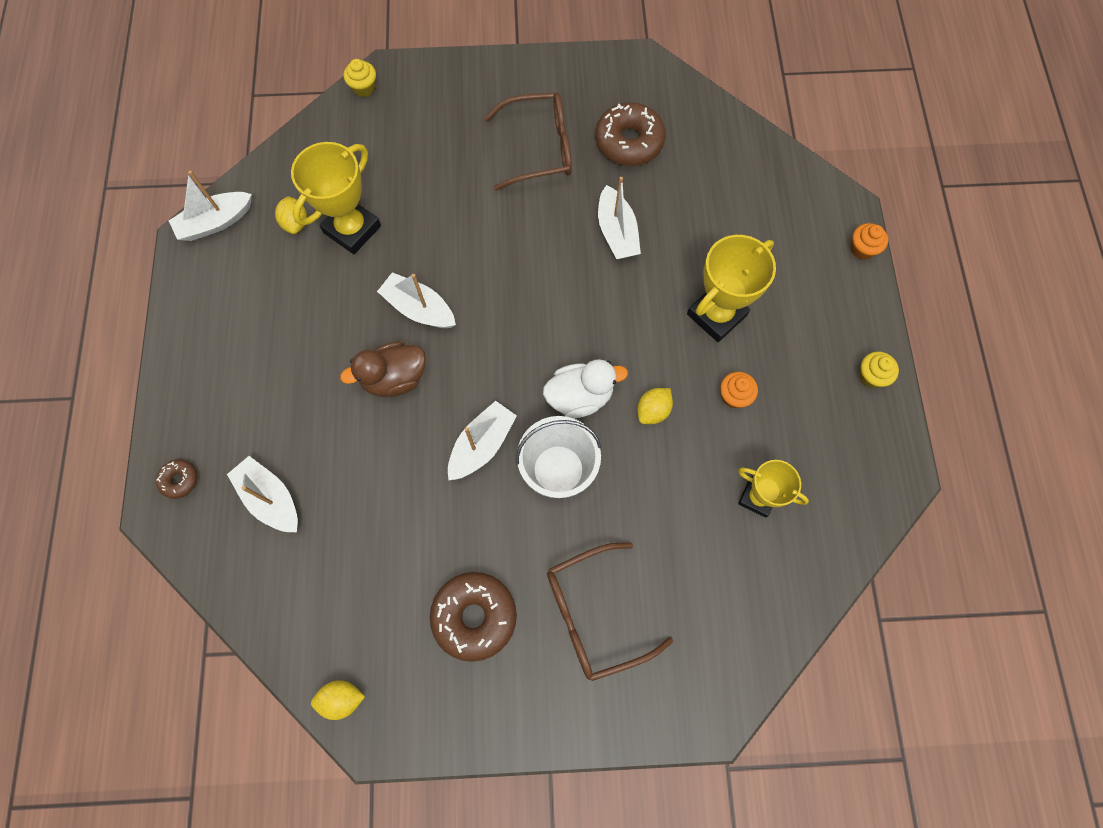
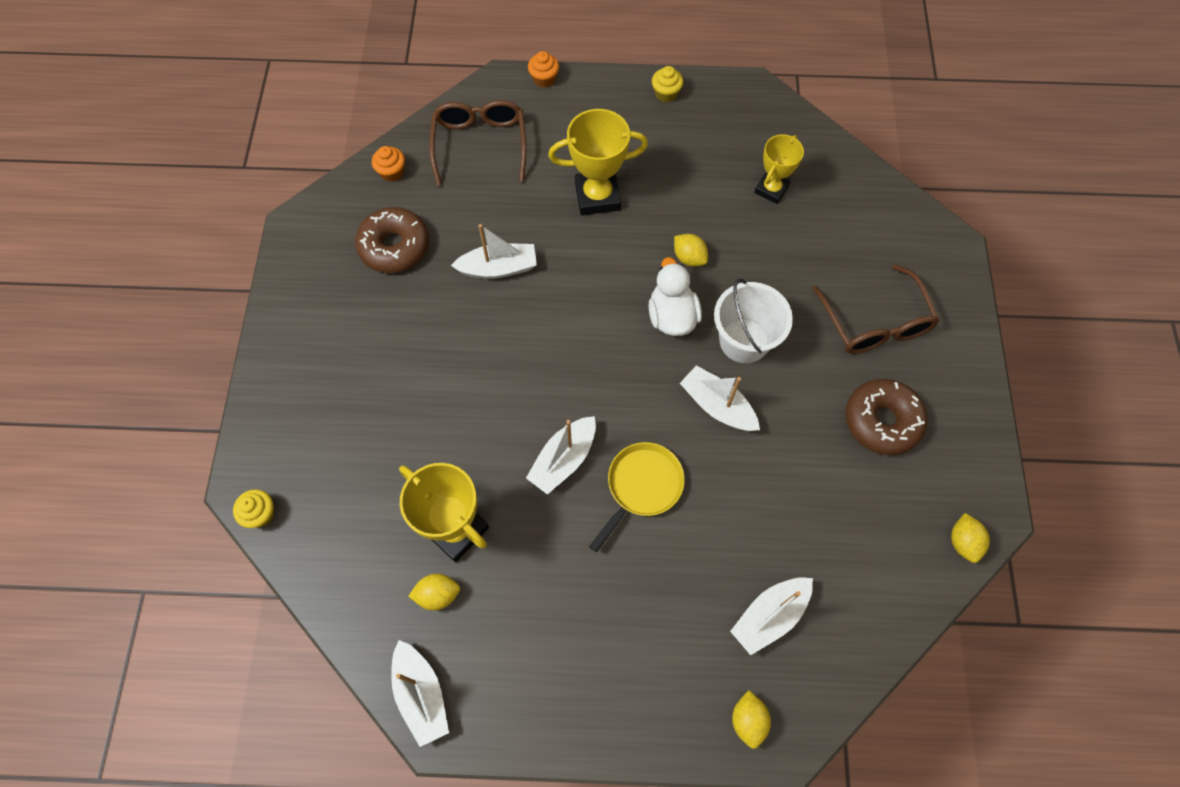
camera: 85 degrees left, 5 degrees down
(179, 480) = (748, 720): brown donut -> yellow lemon
(394, 378) = (641, 486): brown duck -> yellow pan
(540, 148) = (386, 330): brown glasses -> brown glasses (480, 144)
(716, 315) = (597, 196): yellow trophy -> yellow trophy turned 60 degrees counterclockwise
(734, 396) = (678, 193): orange cupcake -> orange cupcake (392, 172)

